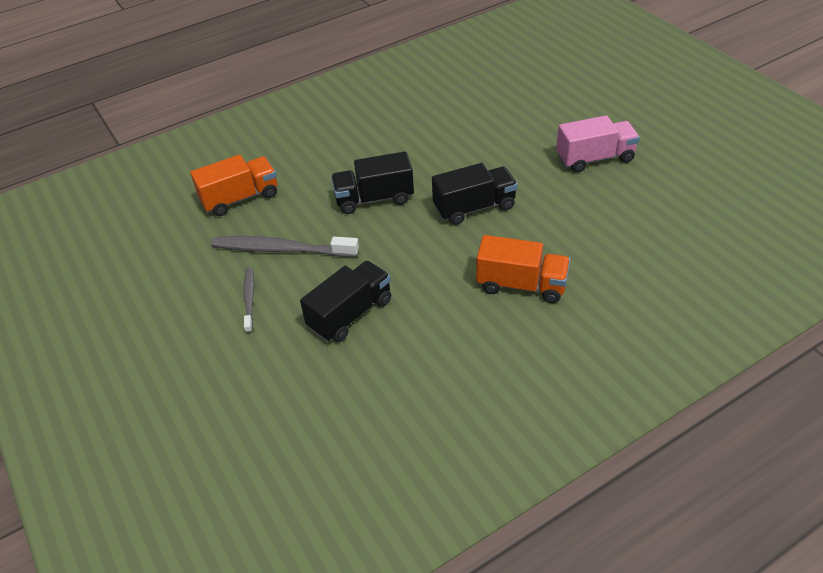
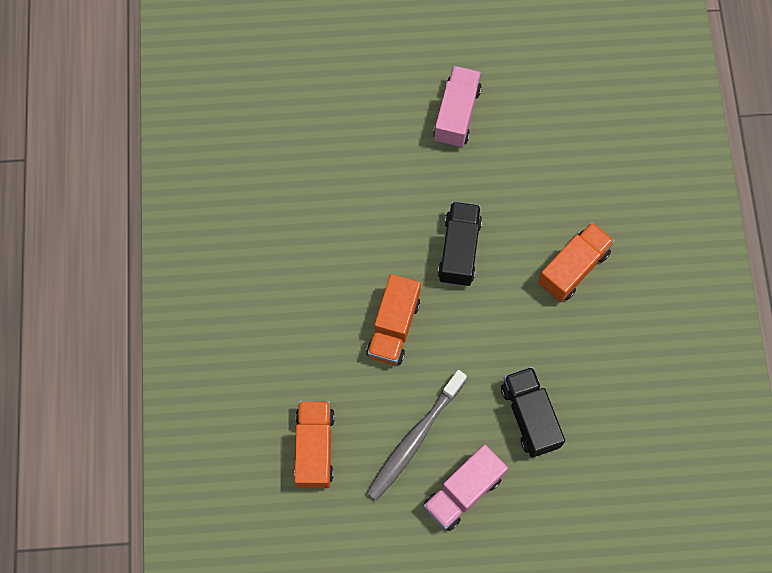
camera: 65 degrees left, 25 degrees up
(249, 299) = (463, 492): grey toothbrush -> pink truck
(374, 199) = (393, 327): black truck -> orange truck

